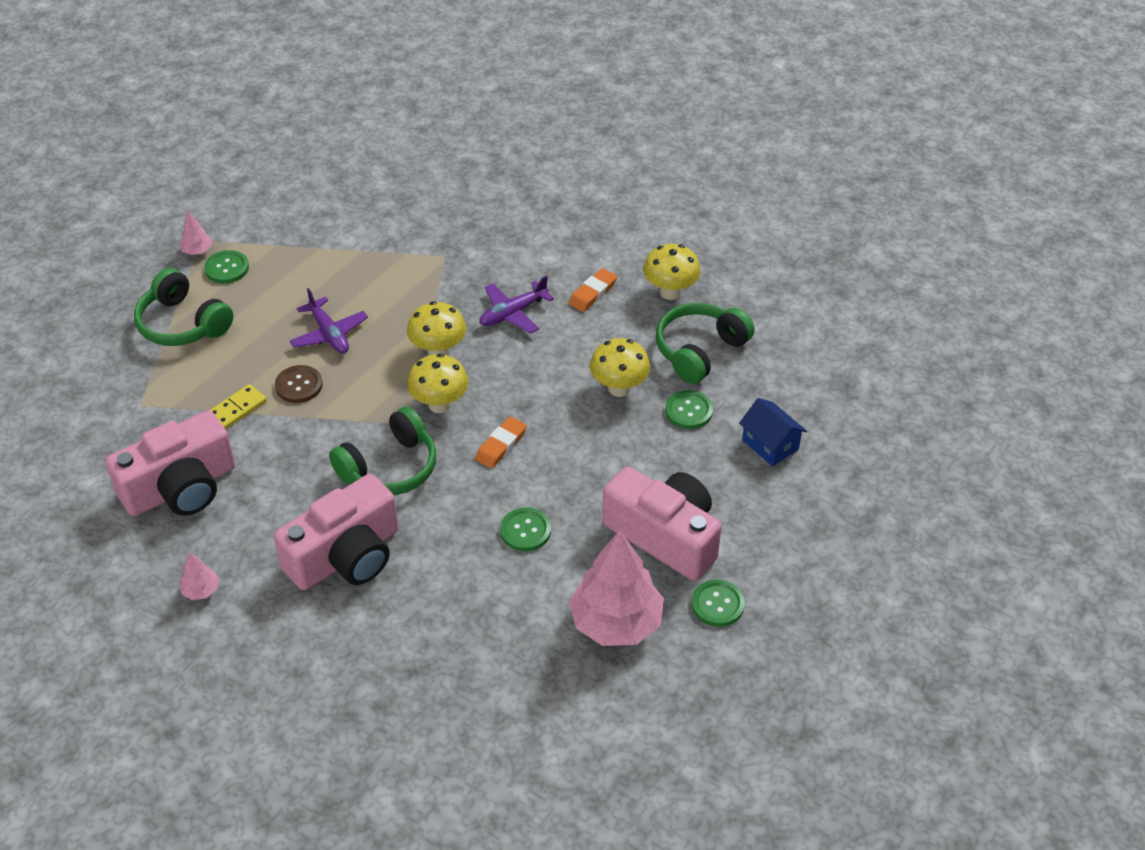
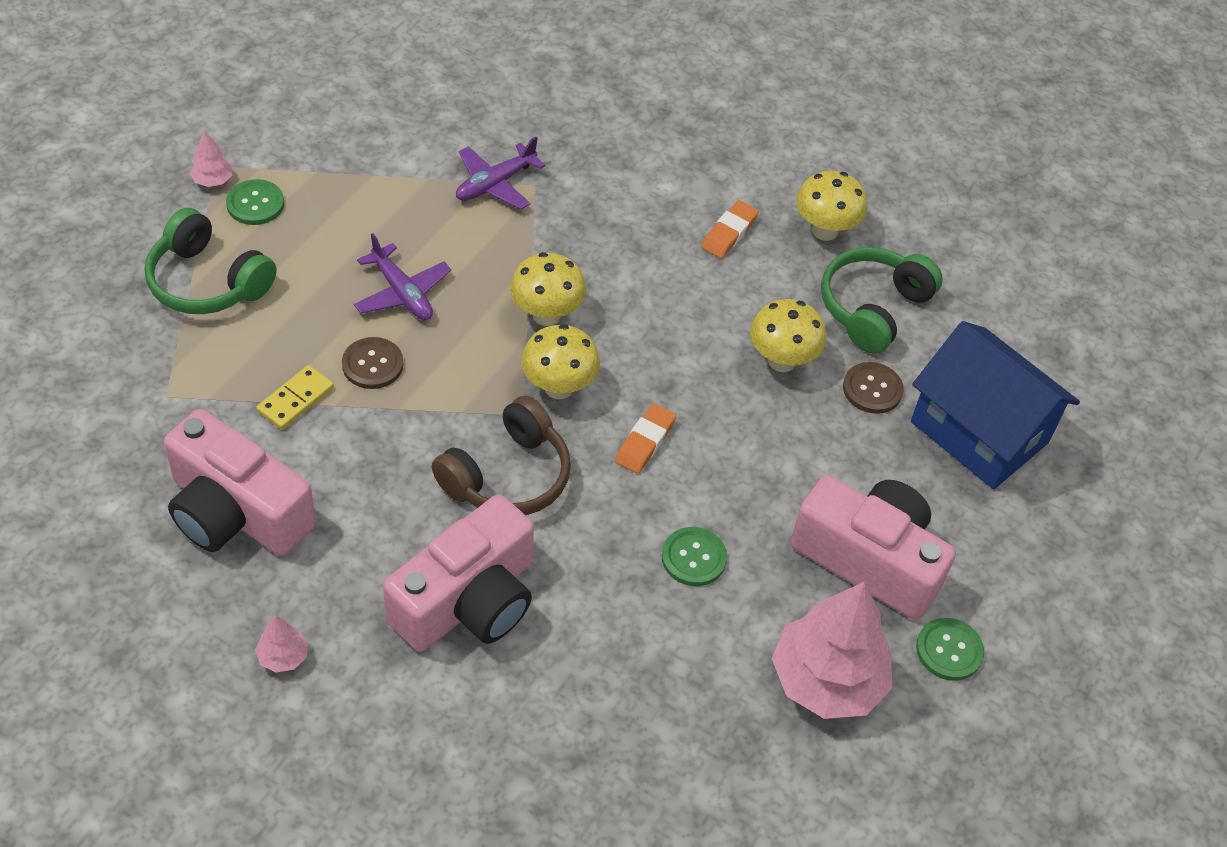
camera: 10 degrees left, 5 degrees up
(181, 488) = (236, 511): pink camera -> pink camera turned 75 degrees clockwise
(390, 468) = (507, 476): green headphones -> brown headphones
(513, 313) = (633, 261): purple plane -> purple plane (495, 184)
(688, 411) = (872, 389): green button -> brown button
(770, 444) = (979, 432): blue house -> blue house, size x1.95

